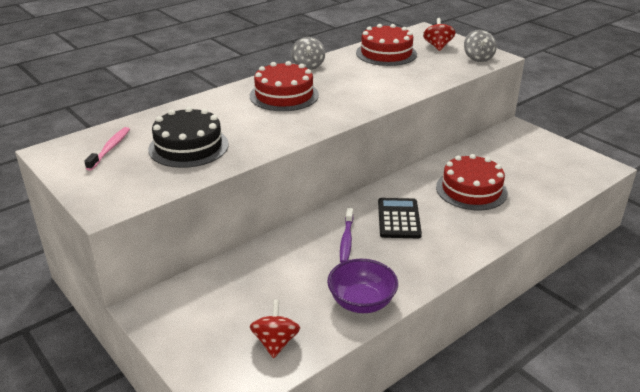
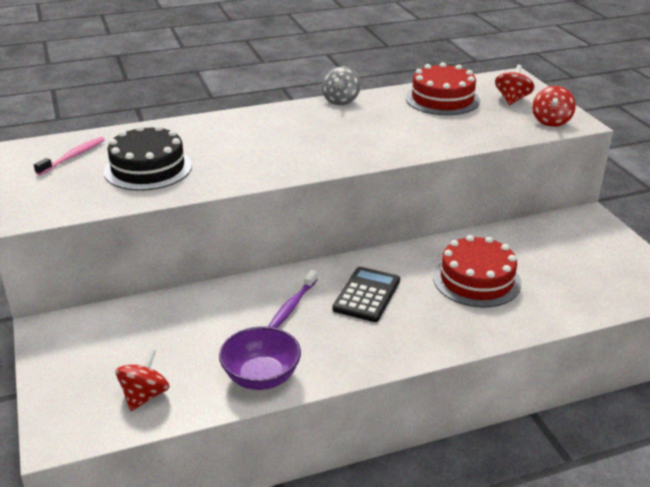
camera: 20 degrees right, 0 degrees up
(284, 95) = (288, 129): red cake -> none
(478, 58) = (551, 121): grey spinning top -> red spinning top

